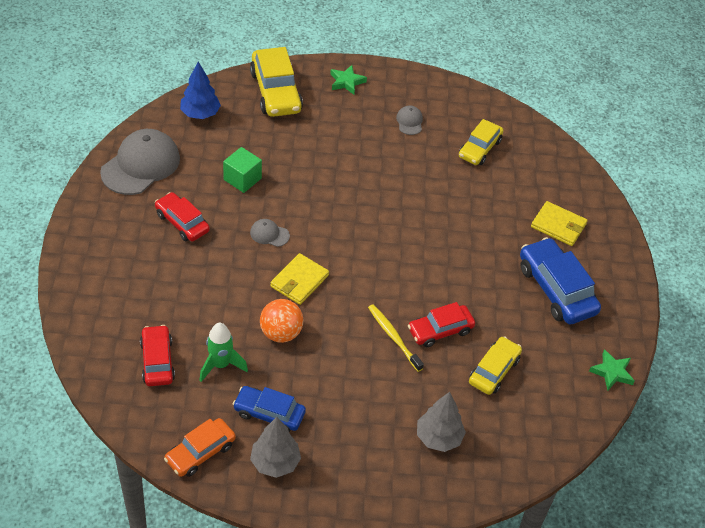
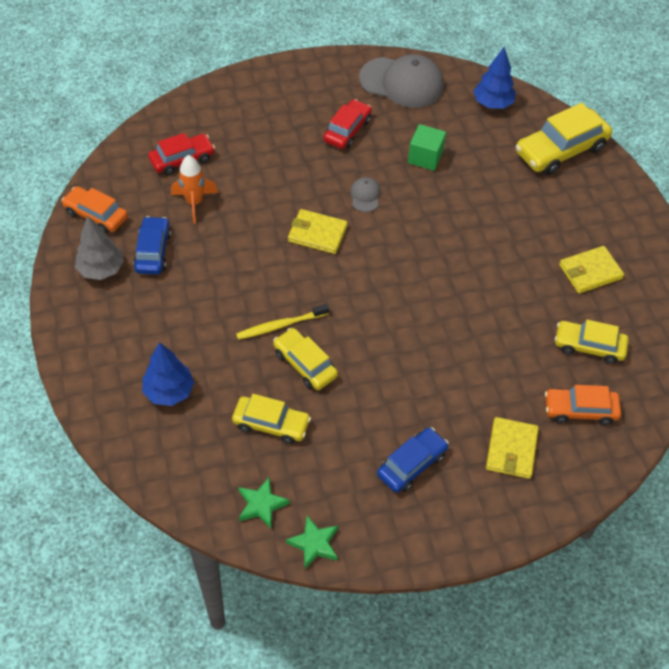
camera: 75 degrees right, 5 degrees up
(220, 365) = (194, 203): green rocket -> orange rocket
(281, 333) = (248, 236): orange ball -> none
(346, 82) = (614, 203): green star -> green star (261, 505)
(393, 337) = (280, 325): yellow toothbrush -> yellow toothbrush turned 150 degrees counterclockwise
(409, 121) = (590, 272): grey cap -> yellow wallet
(438, 438) = (169, 391): grey tree -> blue tree
(440, 330) = (305, 364): red car -> yellow car
(535, 174) = (580, 410): none -> orange car
(556, 289) = (412, 465): blue car -> blue car, size x0.64

